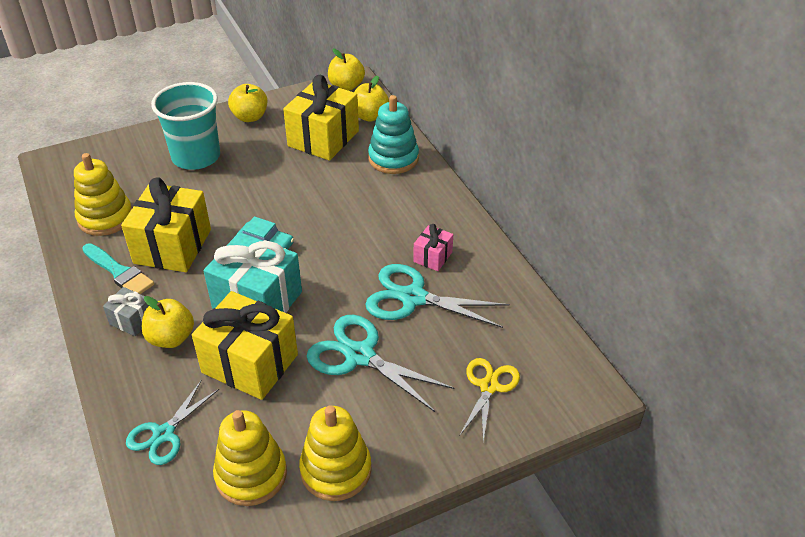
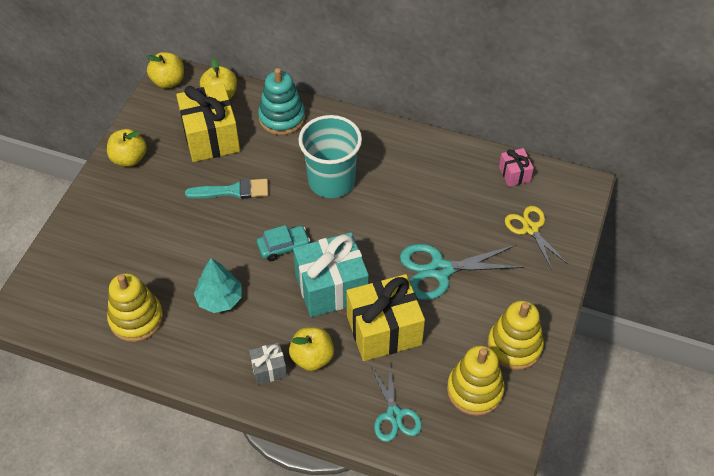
camera: 45 degrees left, 10 degrees up
(119, 272) = (209, 347): turquoise brush -> turquoise brush (233, 191)
(172, 246) = (219, 299): yellow gift -> turquoise tree
(196, 157) = (134, 221): turquoise cup -> turquoise cup (331, 181)
(413, 298) = (422, 208): turquoise scissors -> none
(433, 257) = (399, 171): pink gift -> pink gift (514, 174)

